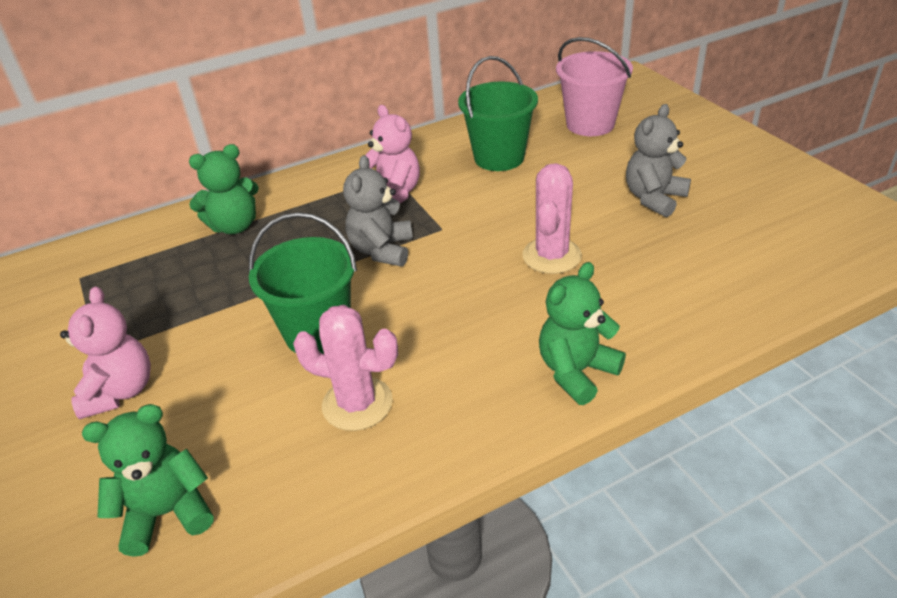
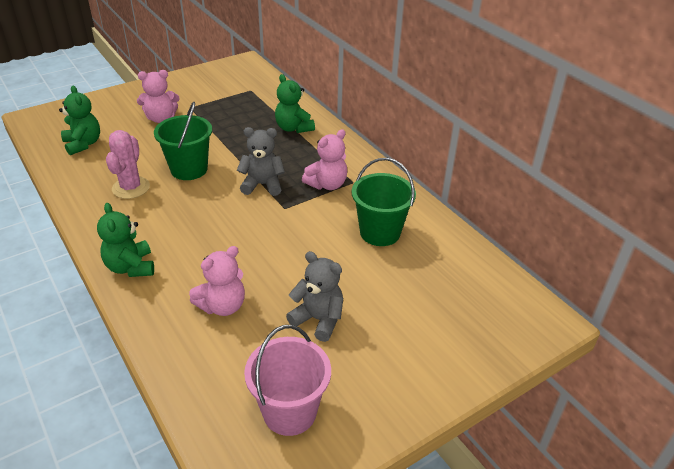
camera: 80 degrees right, 0 degrees up
(551, 256) = (247, 259): pink cactus -> none
(576, 372) = (131, 267): green teddy bear -> green teddy bear turned 150 degrees counterclockwise
(590, 124) = (443, 287): pink bucket -> pink bucket (289, 412)
(645, 271) = (222, 306): none -> pink teddy bear

